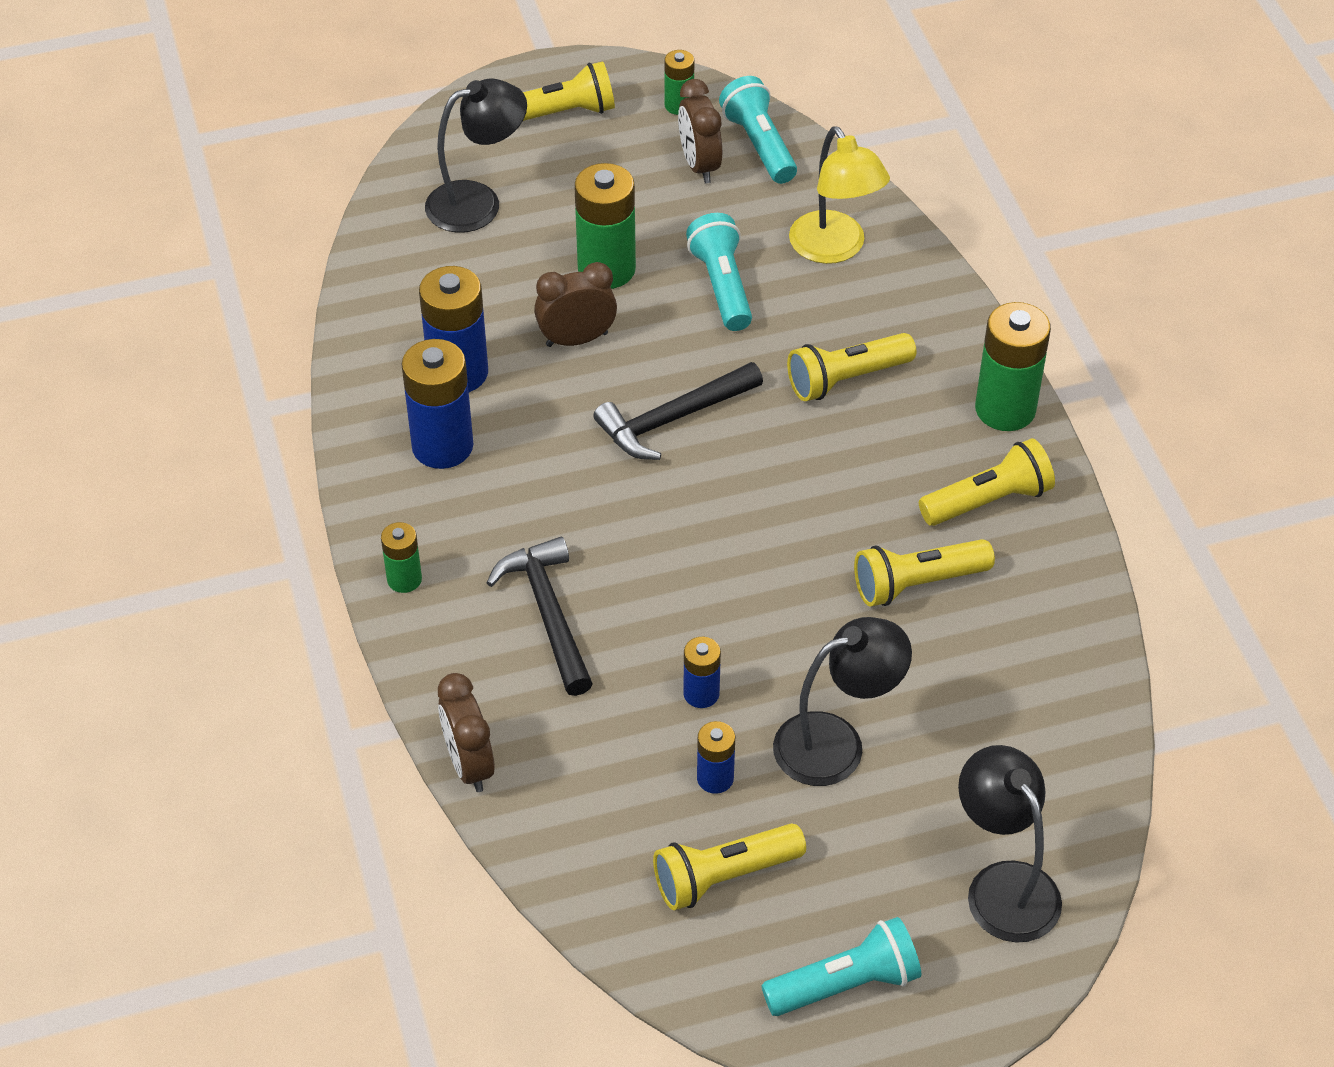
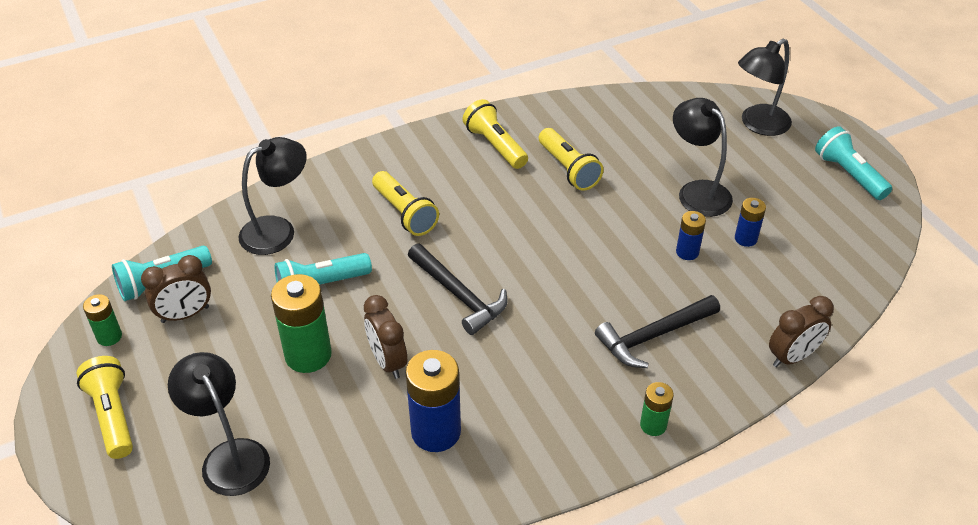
camera: 100 degrees left, 5 degrees down
(442, 446) = (516, 427): blue battery -> none
(724, 876) = (810, 227): yellow flashlight -> none
(834, 249) = (278, 230): yellow lamp -> black lamp
(1005, 409) = (418, 143): green battery -> none

